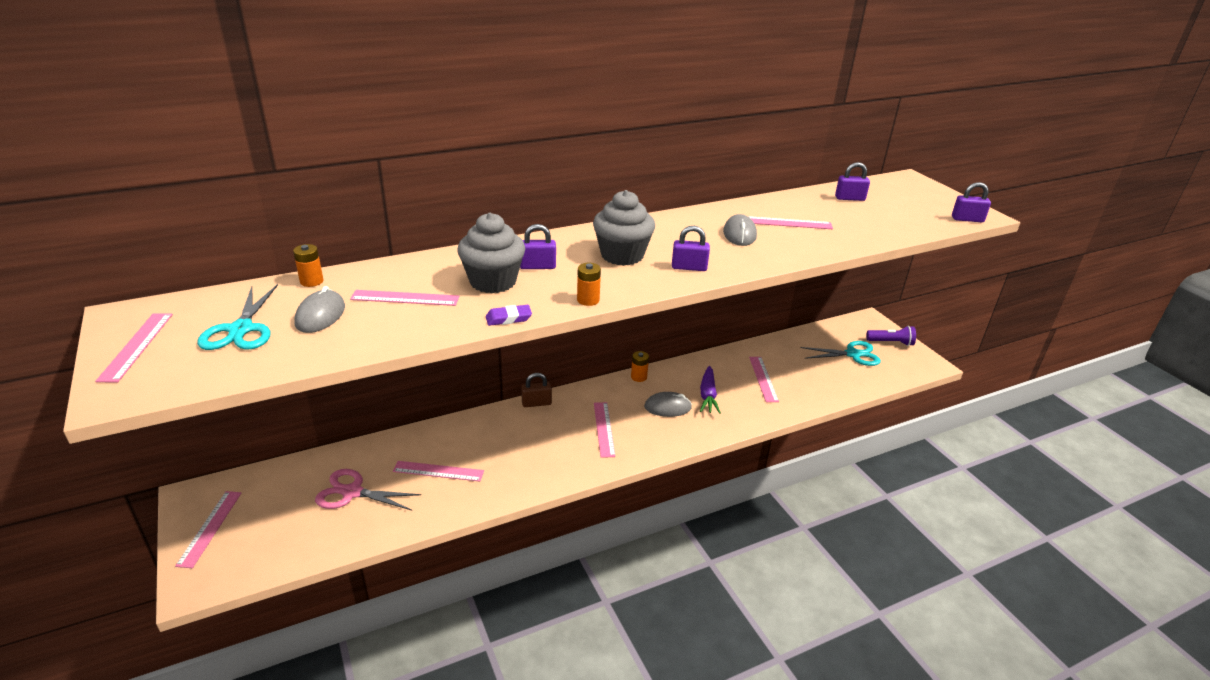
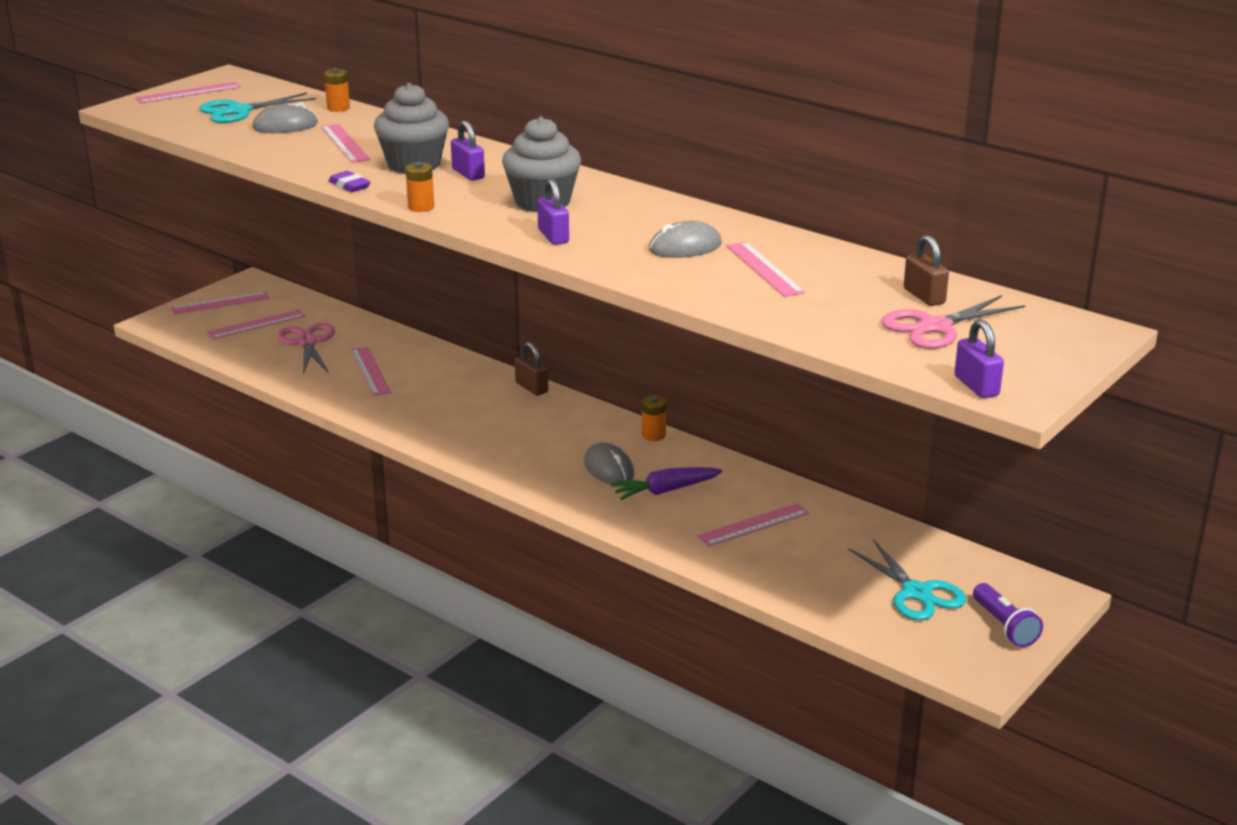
camera: 65 degrees right, 5 degrees down
(603, 429) = (524, 438): pink ruler -> pink ruler (256, 324)
(850, 198) = (924, 296): purple padlock -> brown padlock
(891, 207) = (935, 327): none -> pink scissors

